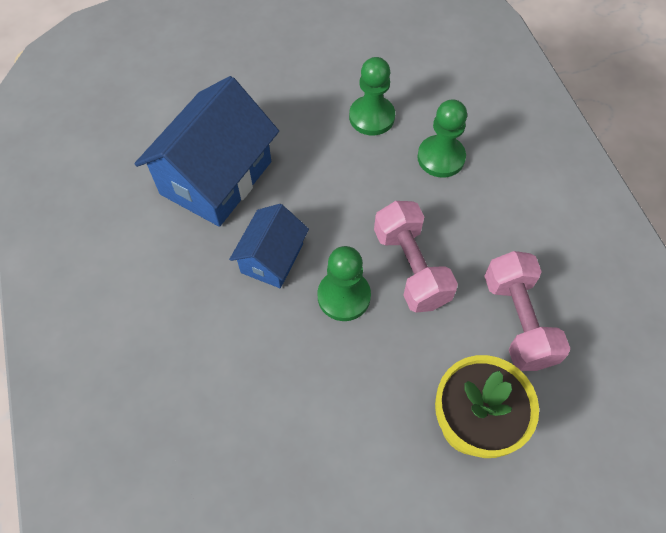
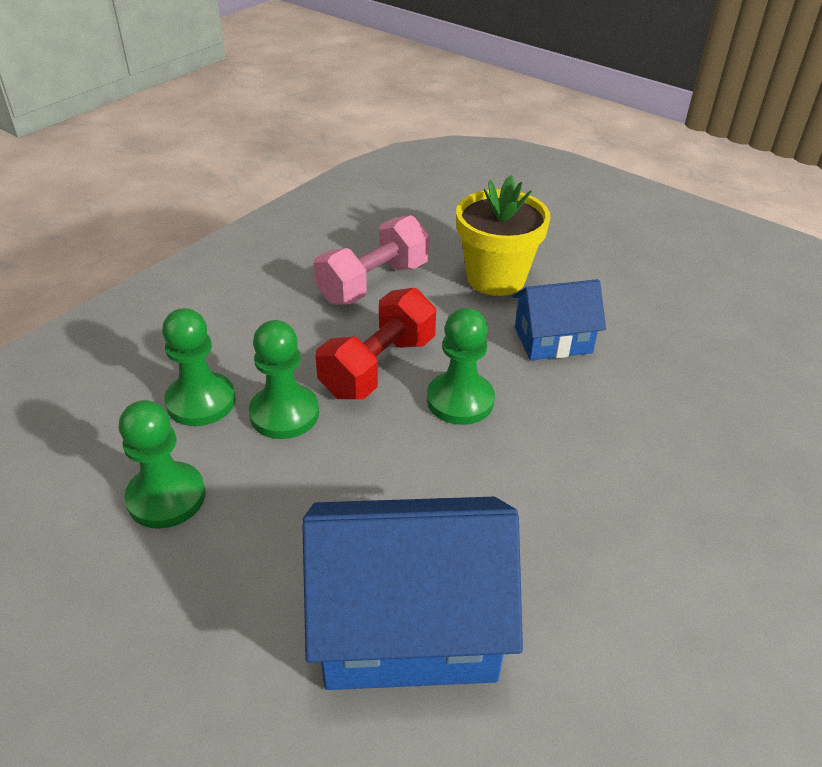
camera: 125 degrees left, 20 degrees down
(272, 258) = (473, 484): blue house -> blue house (553, 340)
(400, 194) = (284, 414): none -> green pawn
(411, 267) = (378, 367): pink dumbbell -> red dumbbell

